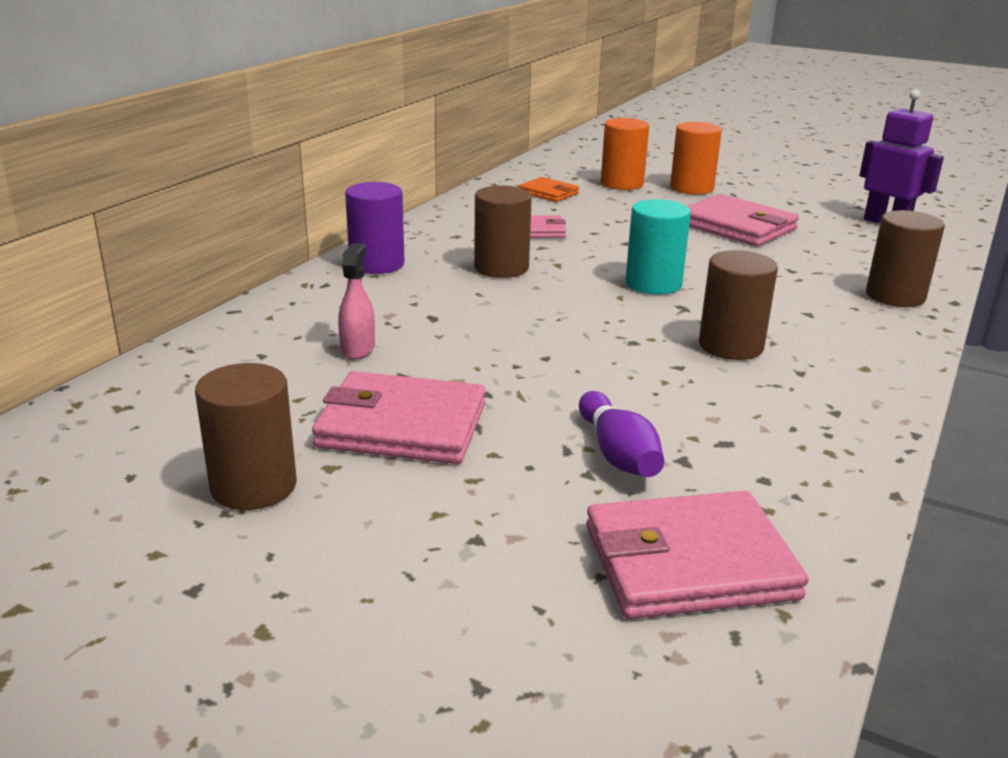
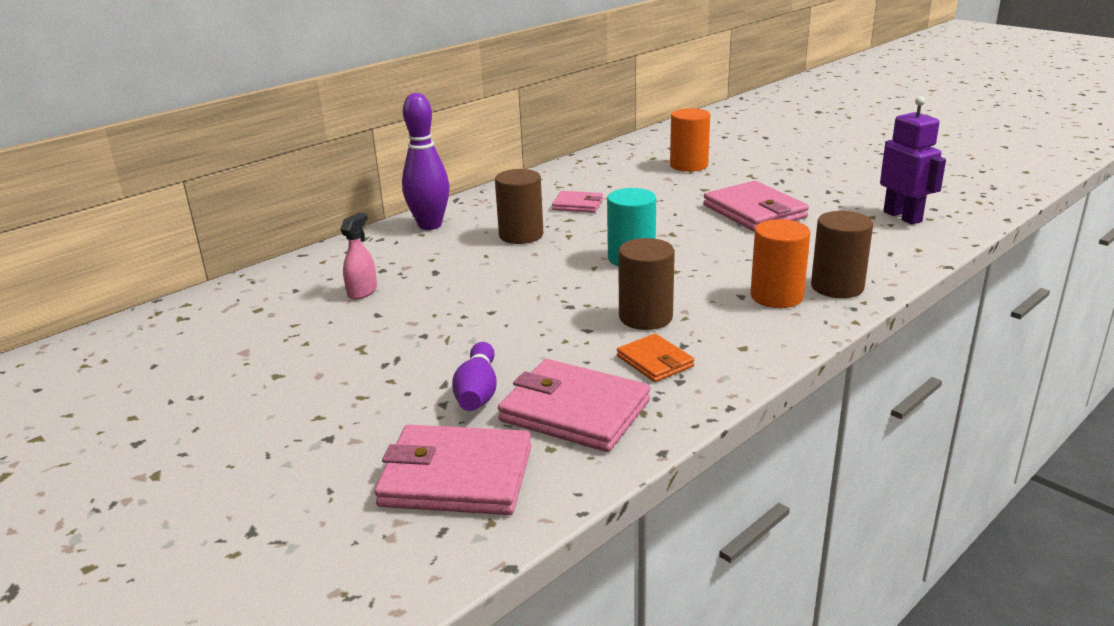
camera: 20 degrees right, 0 degrees up
(254, 486) = (219, 382): brown cylinder -> none
(377, 264) = (430, 225): purple cylinder -> purple bowling pin
(402, 425) = (346, 352): pink wallet -> pink wallet (575, 411)
(548, 193) = (617, 171): orange wallet -> orange wallet (655, 361)
(691, 188) = (748, 172): orange cylinder -> orange cylinder (776, 296)

